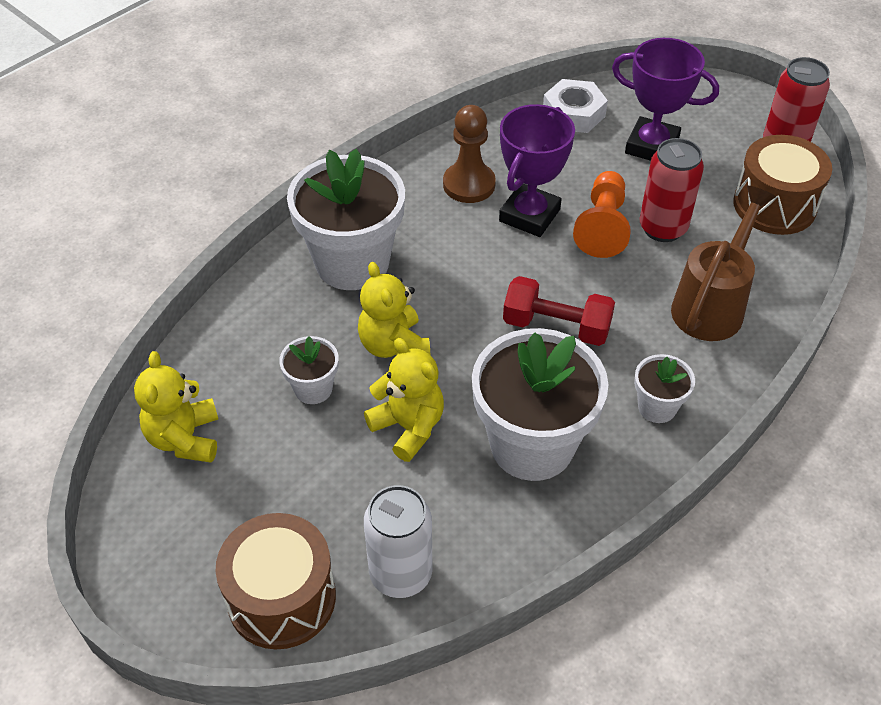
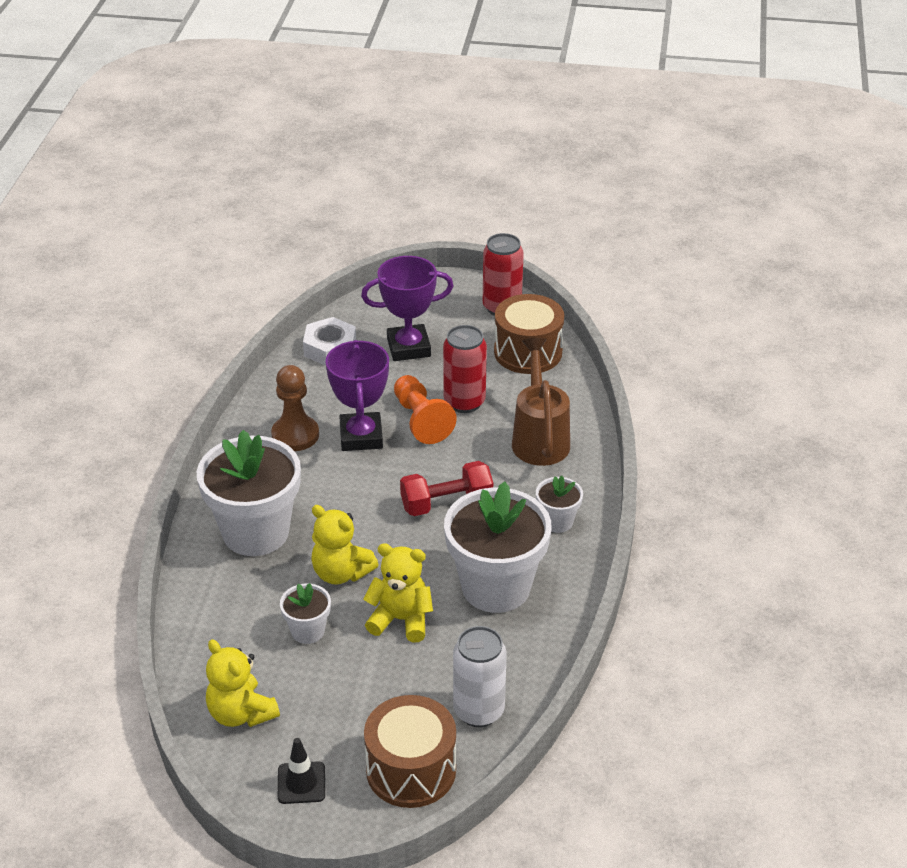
camera: 35 degrees left, 10 degrees down
(173, 545) = (301, 783): none -> black traffic cone

